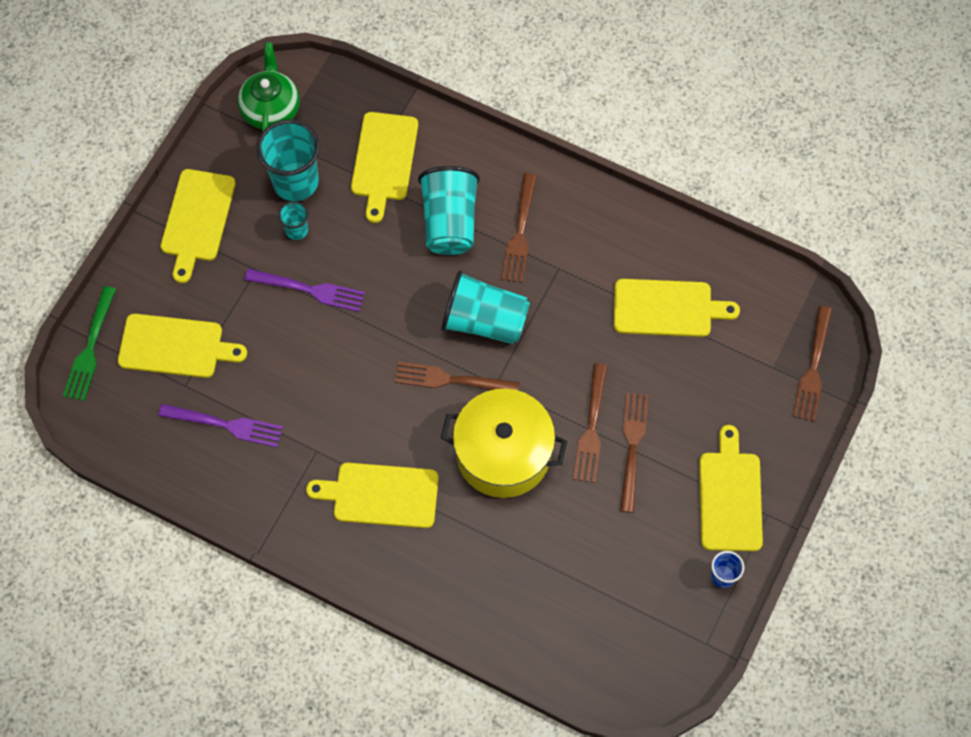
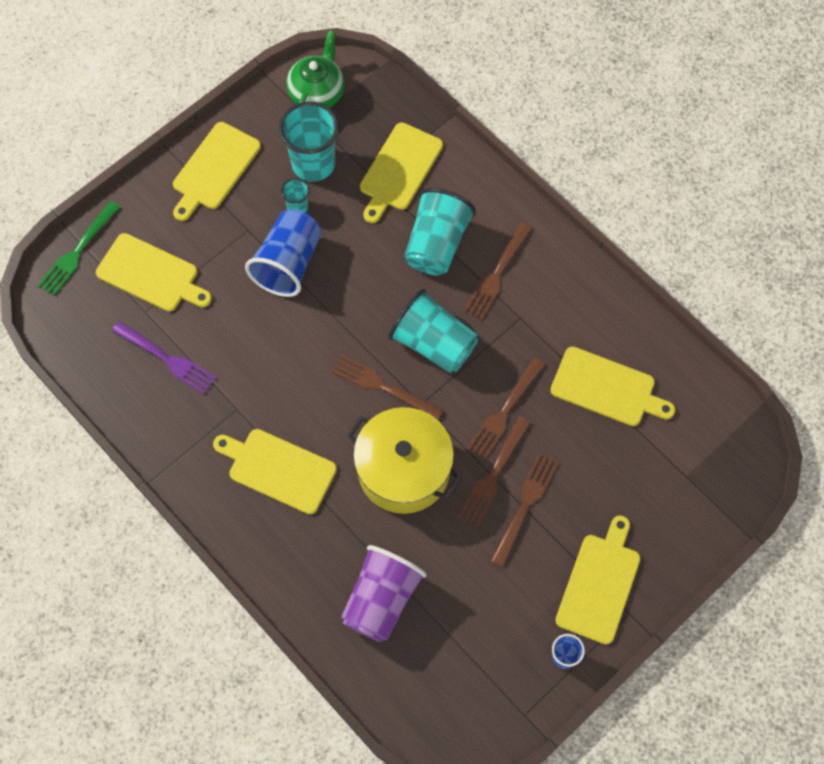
camera: 20 degrees right, 0 degrees up
(310, 290) = (288, 264): purple fork -> blue cup
(530, 584) = (381, 599): none -> purple cup
(813, 369) = (724, 491): brown fork -> brown fork (504, 412)

